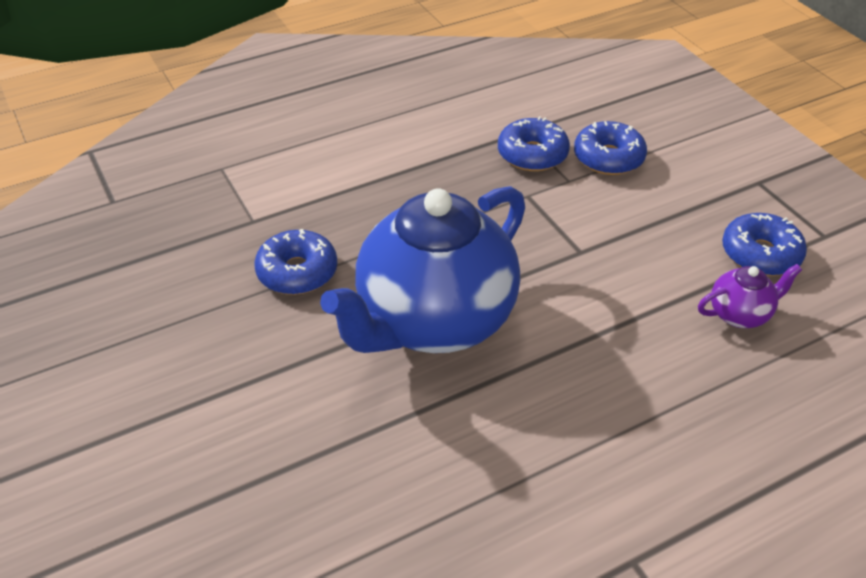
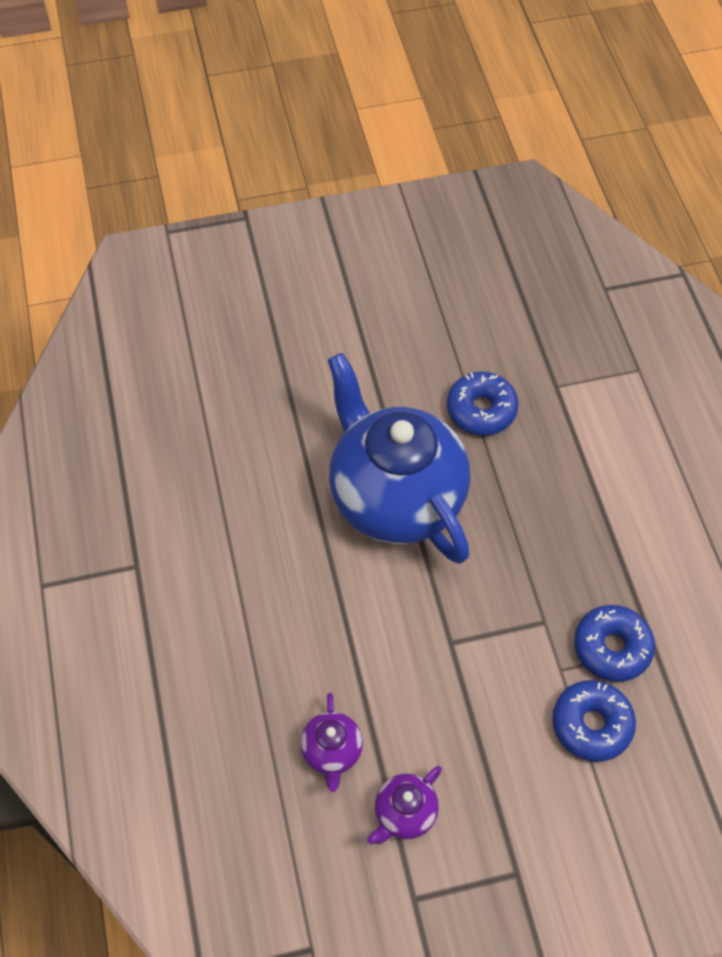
camera: 105 degrees right, 15 degrees up
(760, 254) = (404, 813): blue donut -> purple teapot

